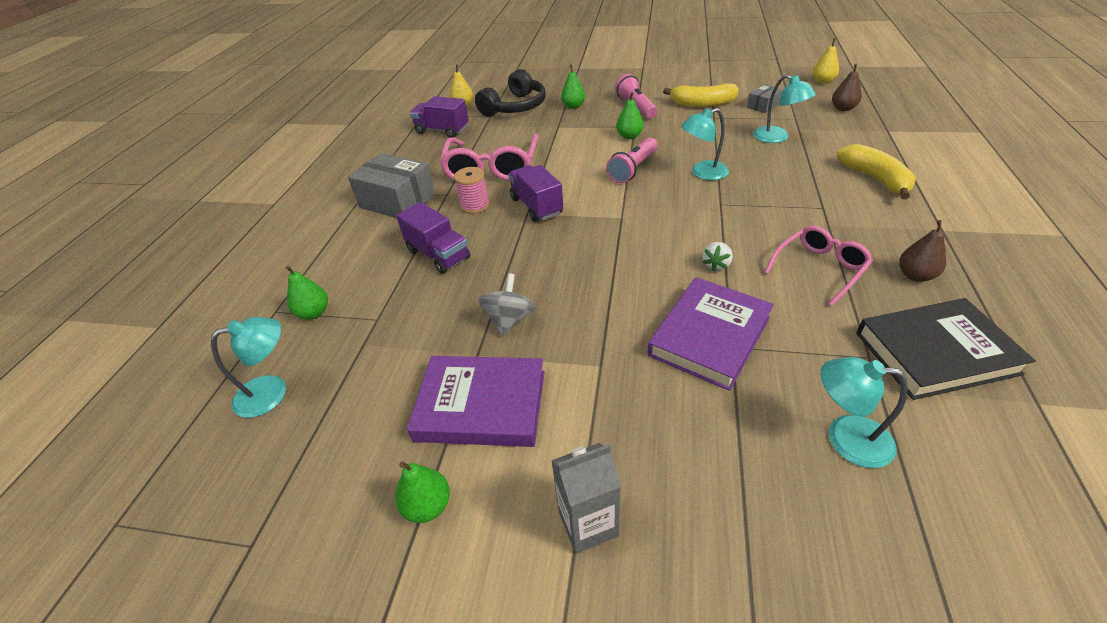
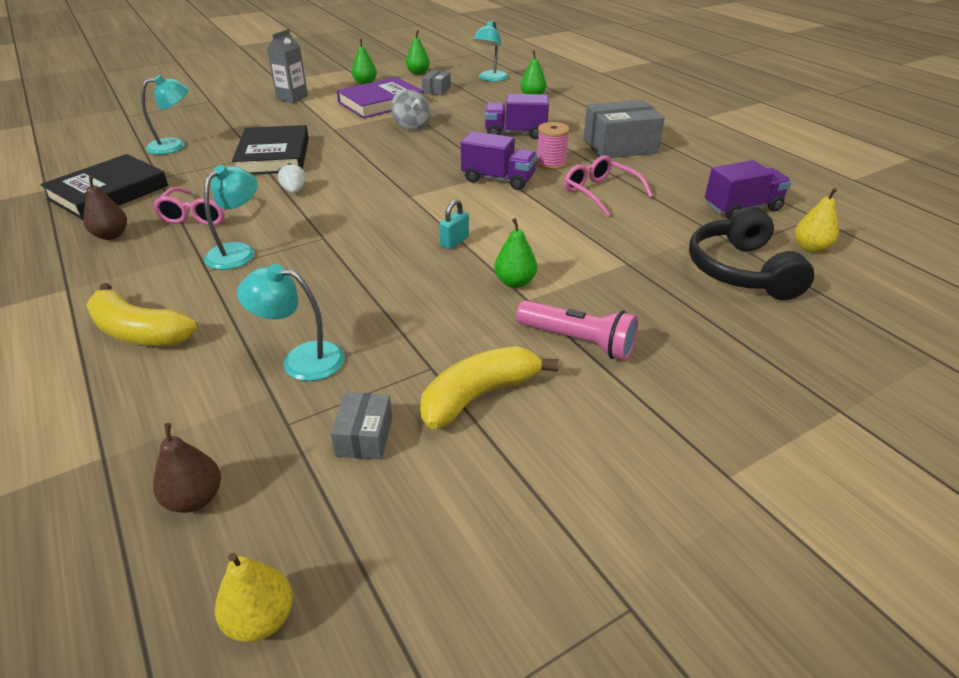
camera: 135 degrees right, 5 degrees down
(374, 400) = (436, 90): none -> grey box
(492, 168) = (600, 192): pink glasses -> pink glasses, size x0.63
(573, 106) = (669, 304): green pear -> green pear (418, 73)
(633, 169) = (454, 241): pink flashlight -> turquoise padlock
(702, 173) = (370, 264): turquoise lamp -> turquoise lamp (238, 251)
(709, 336) = (274, 156): purple book -> black book

